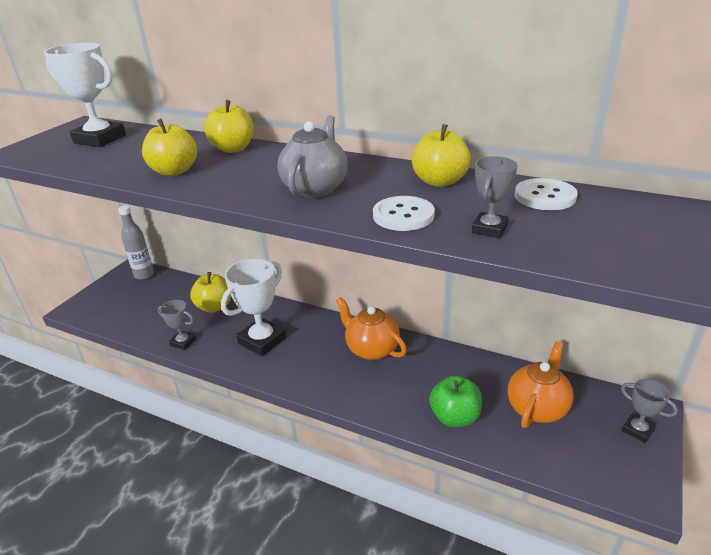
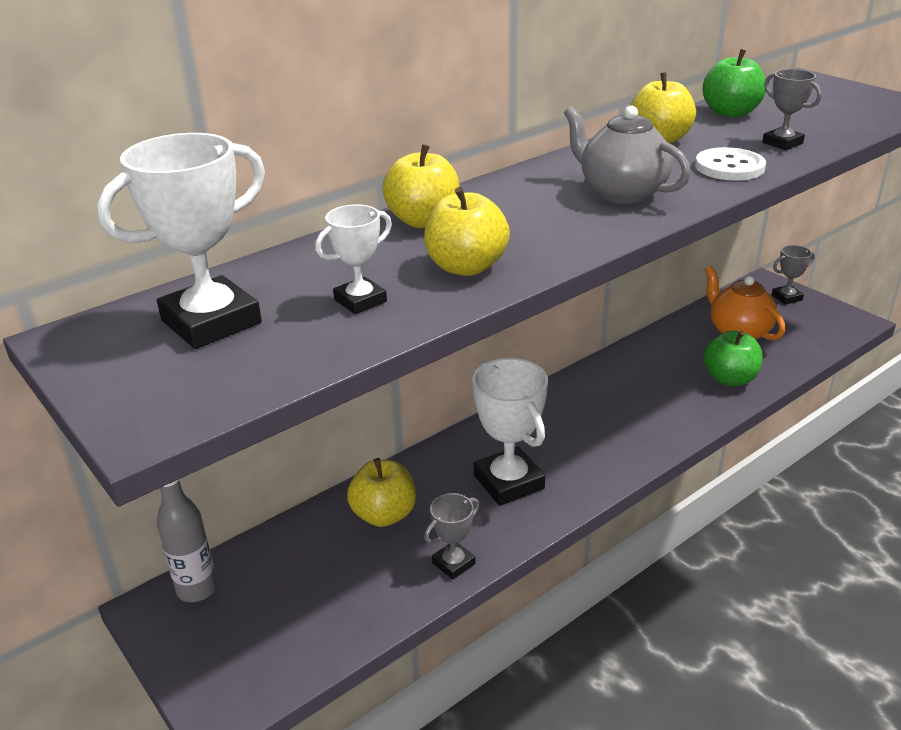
camera: 65 degrees left, 0 degrees up
(127, 159) = (360, 301): none -> white trophy
(371, 349) = (588, 399): orange teapot -> none
(545, 196) = (730, 113): white button -> green apple

